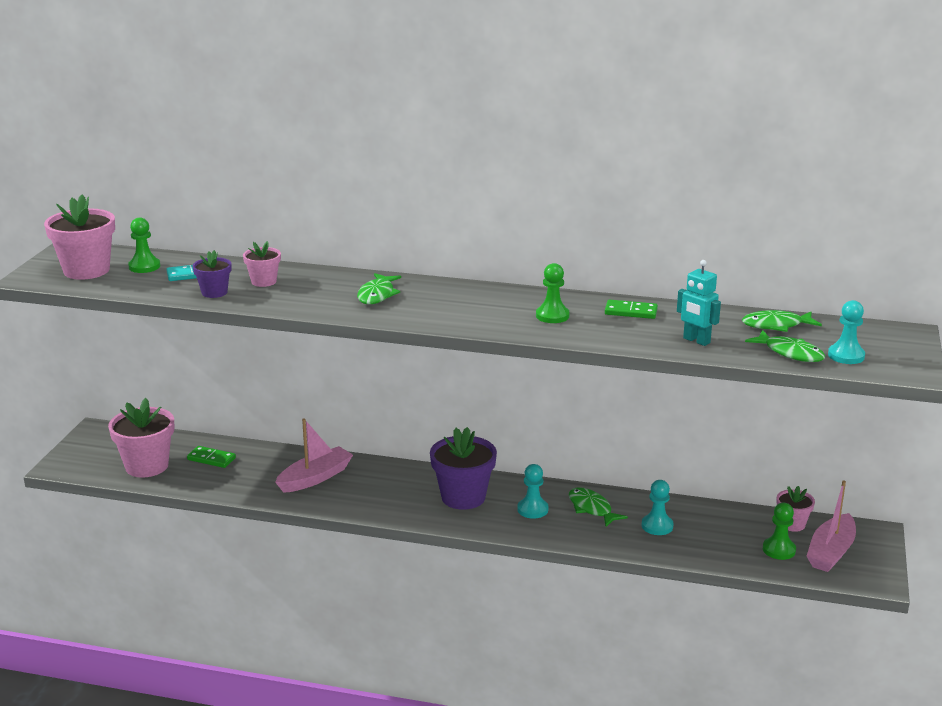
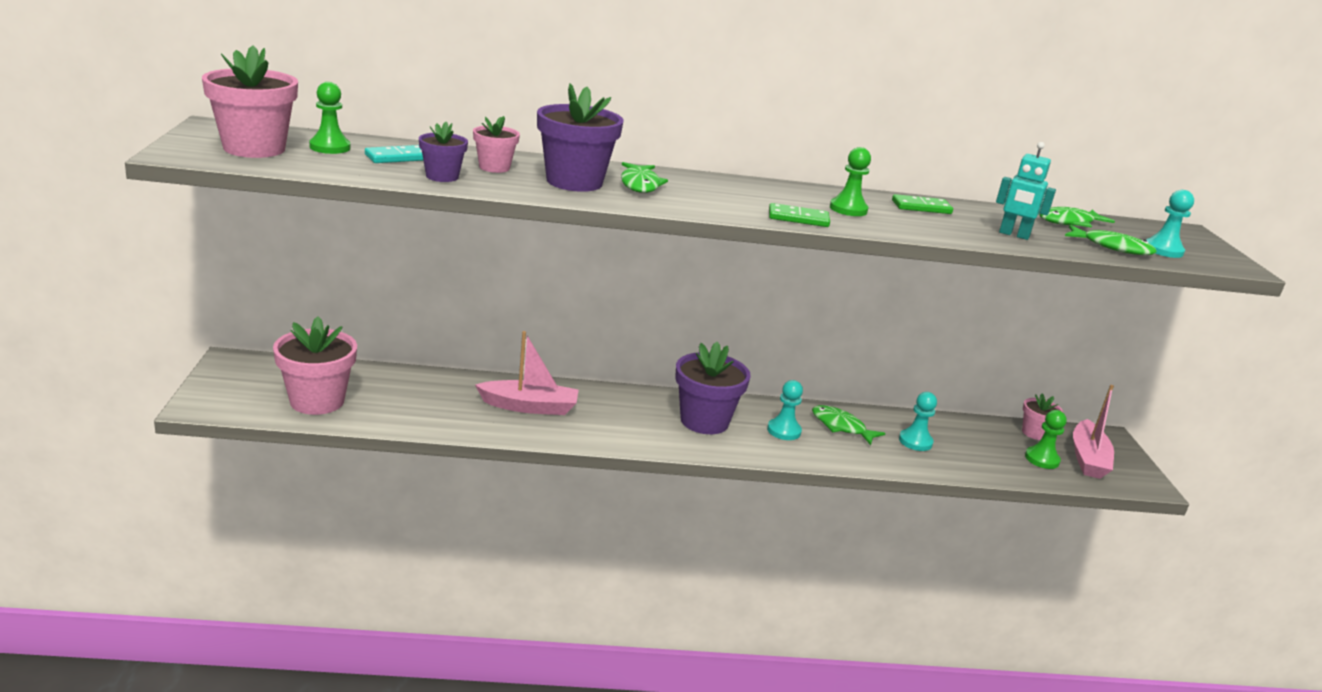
camera: 20 degrees left, 0 degrees up
(211, 459) = (394, 390): green domino -> green domino (798, 218)
(315, 478) = (529, 407): pink boat -> pink boat turned 60 degrees clockwise
(321, 294) = (574, 182): none -> purple flower pot

